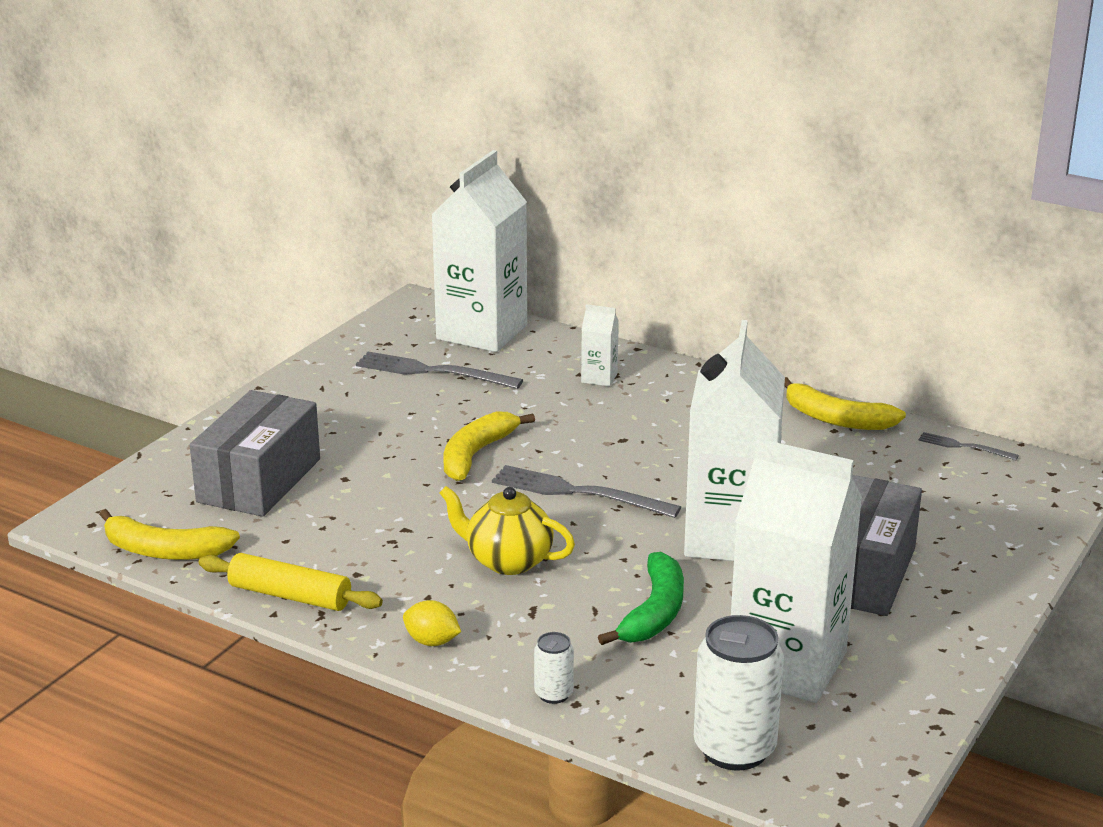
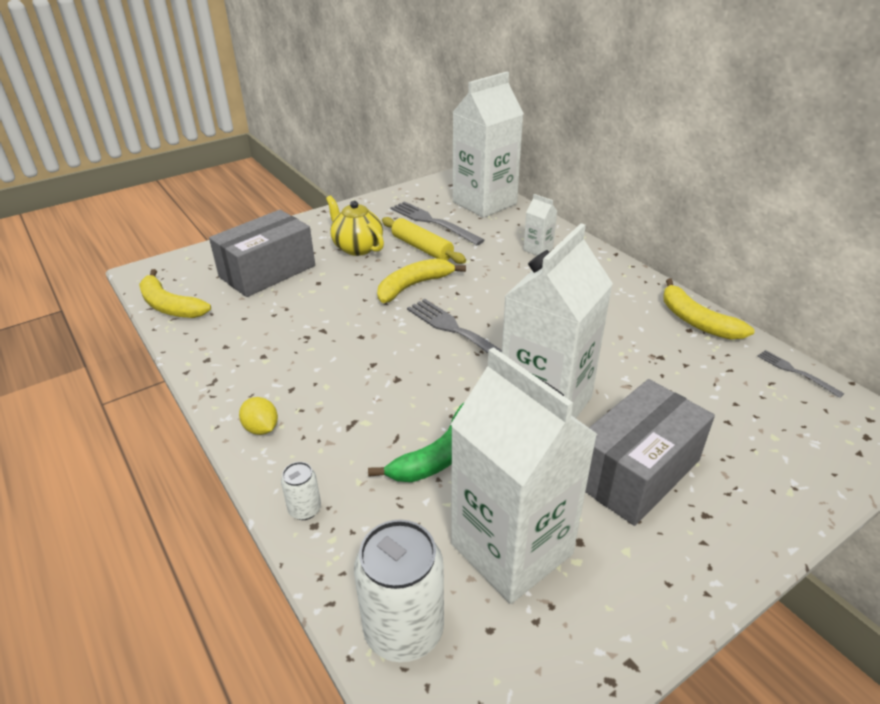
camera: 25 degrees right, 10 degrees up
(290, 595) = (208, 361): yellow rolling pin -> yellow rolling pin (422, 248)
(507, 561) = (367, 375): yellow teapot -> yellow teapot (357, 247)

